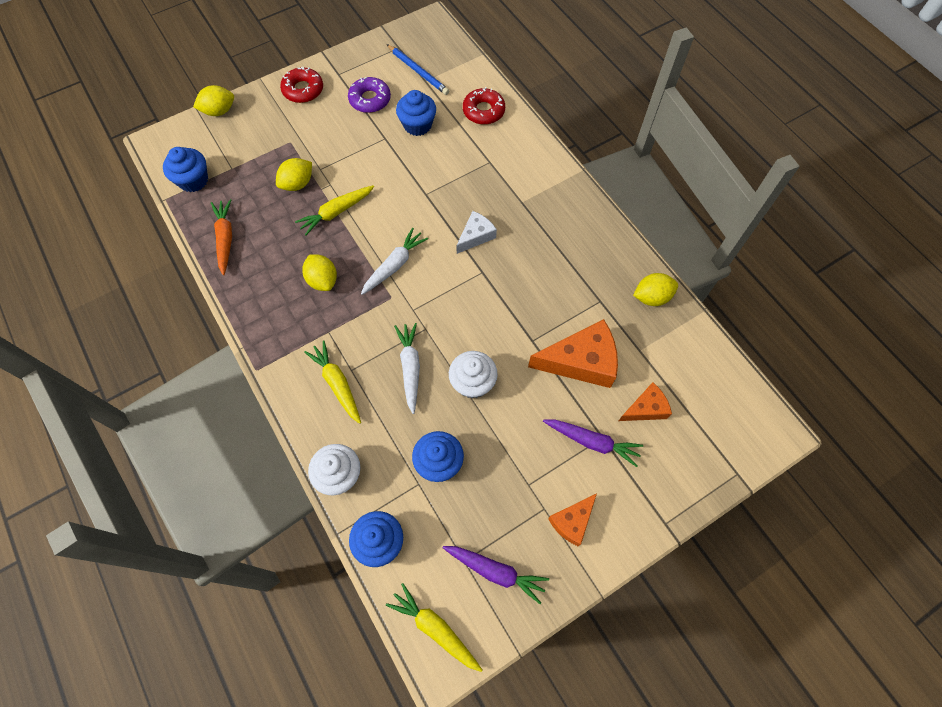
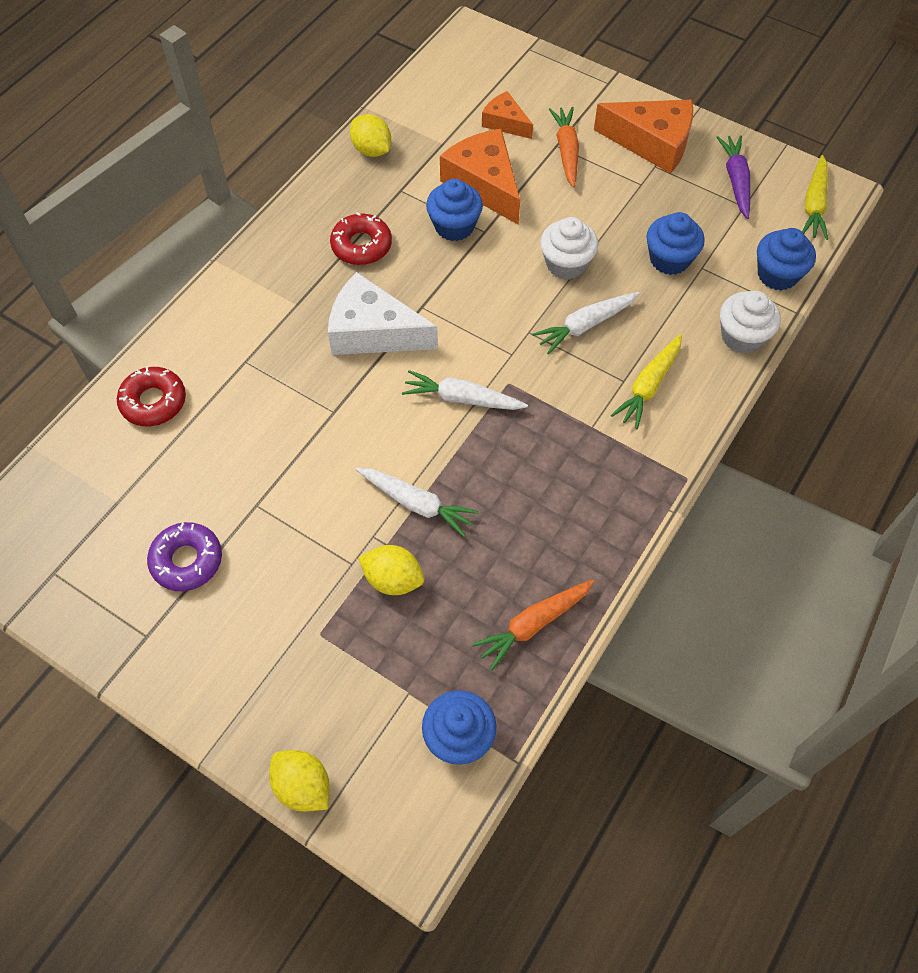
camera: 115 degrees left, 5 degrees down
(303, 90) = (203, 673): red donut -> red donut (361, 245)
(323, 280) = (528, 467): yellow lemon -> none
(336, 212) = (416, 504): yellow carrot -> white carrot
(417, 125) = (213, 473): blue cupcake -> blue cupcake (454, 226)
(418, 71) = (101, 520): blue pencil -> none
(476, 236) = (373, 332): white cheese -> white cheese, size x1.76
(572, 521) = (652, 143): orange cheese -> orange cheese, size x1.76
(592, 442) = (566, 151): purple carrot -> orange carrot

